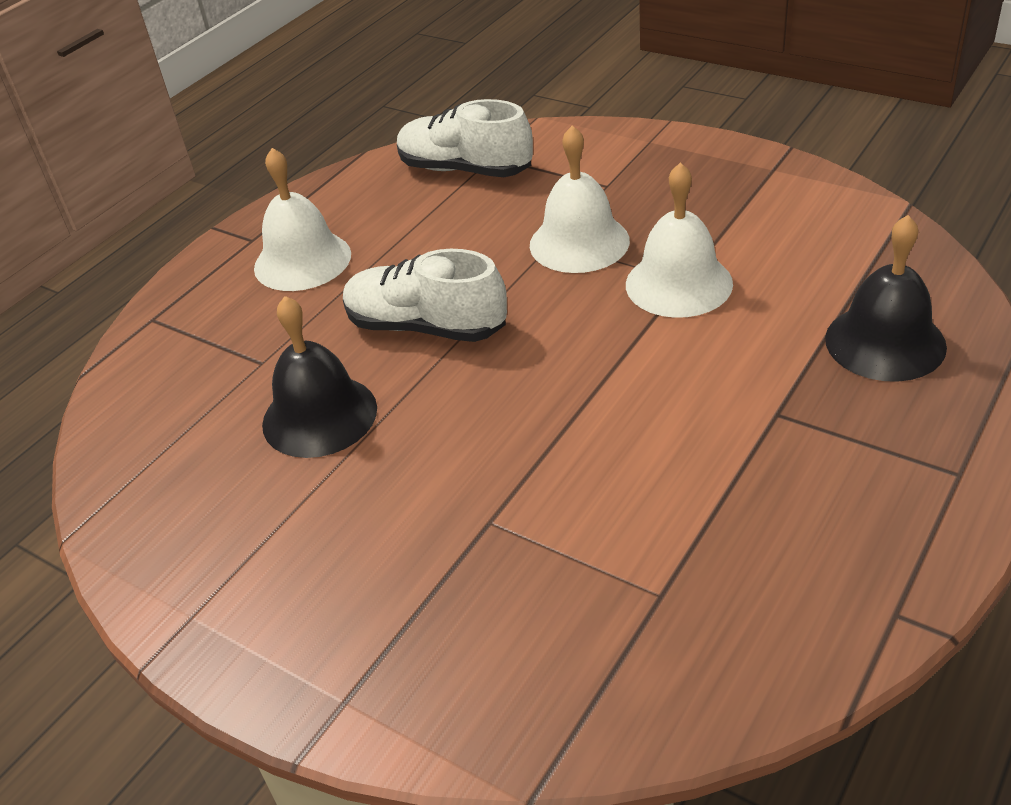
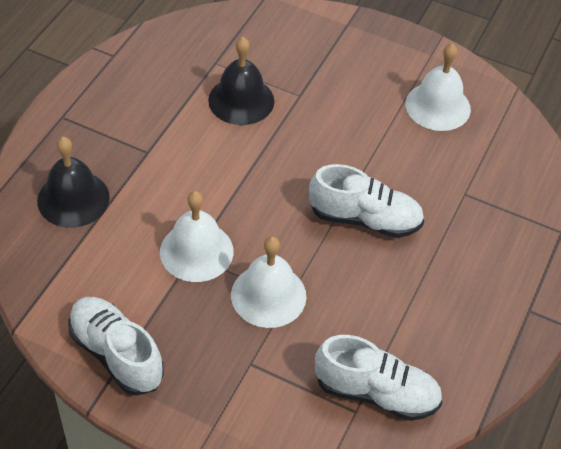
camera: 165 degrees right, 10 degrees up
(302, 260) = (477, 284): white bell -> white bell (437, 106)
(319, 416) = (411, 155): black bell -> black bell (241, 100)
(770, 186) = (116, 354): none -> white shoe

